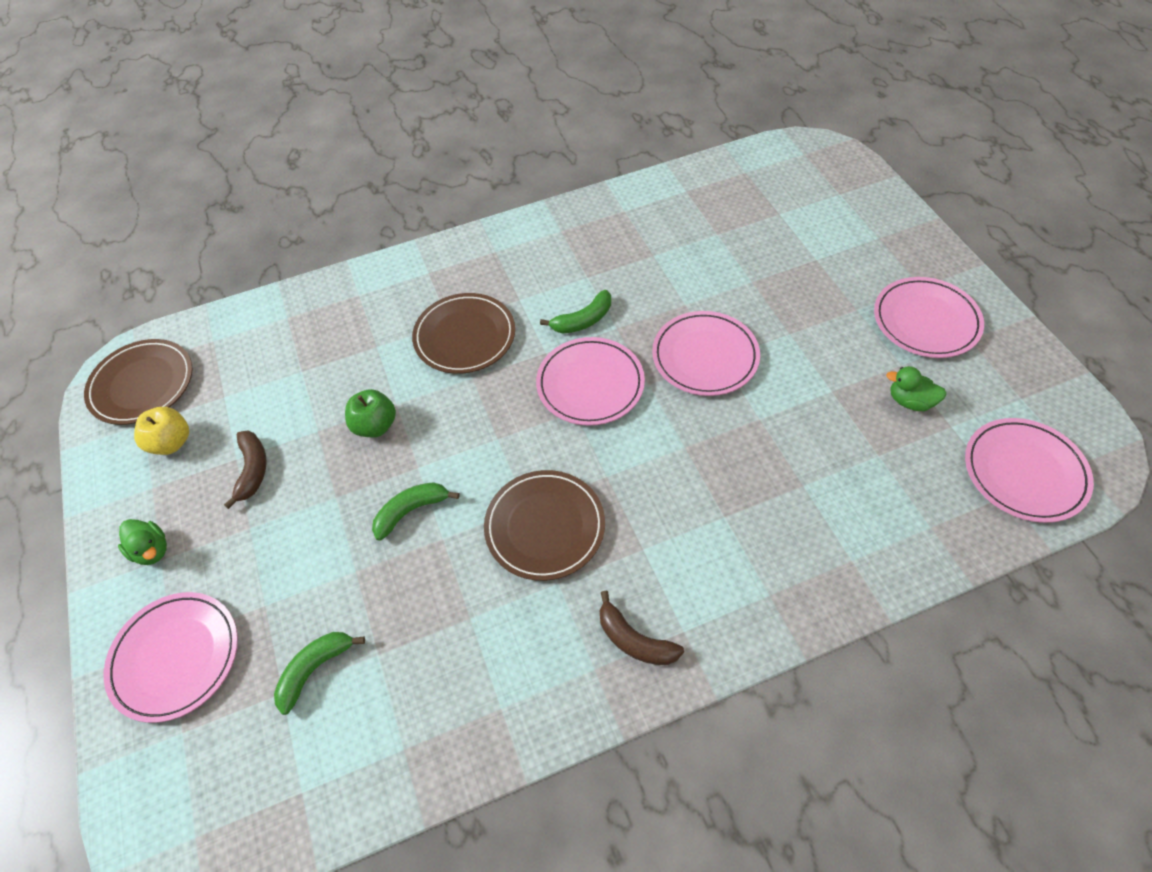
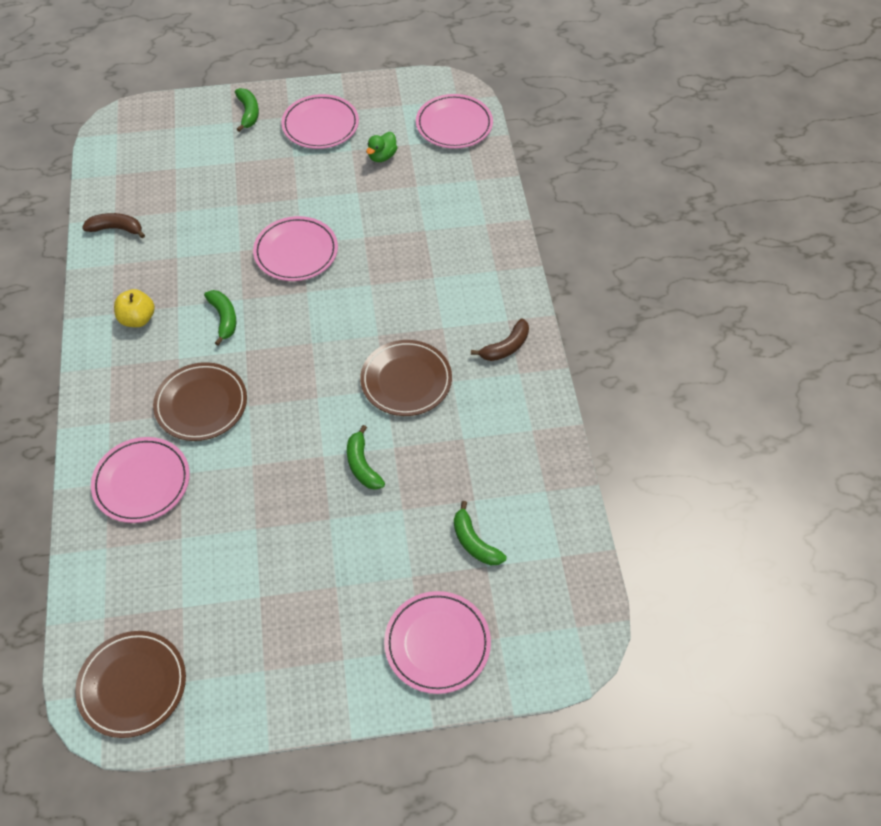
camera: 80 degrees left, 0 degrees up
(152, 550) = (331, 667): green duck -> none
(172, 442) = (218, 654): yellow apple -> yellow apple (138, 319)
(253, 470) = (277, 582): brown banana -> brown banana (116, 229)
(375, 425) = (269, 482): green apple -> none
(590, 384) = (290, 327): pink plate -> pink plate (142, 482)
(902, 247) = (248, 113): none -> green banana

